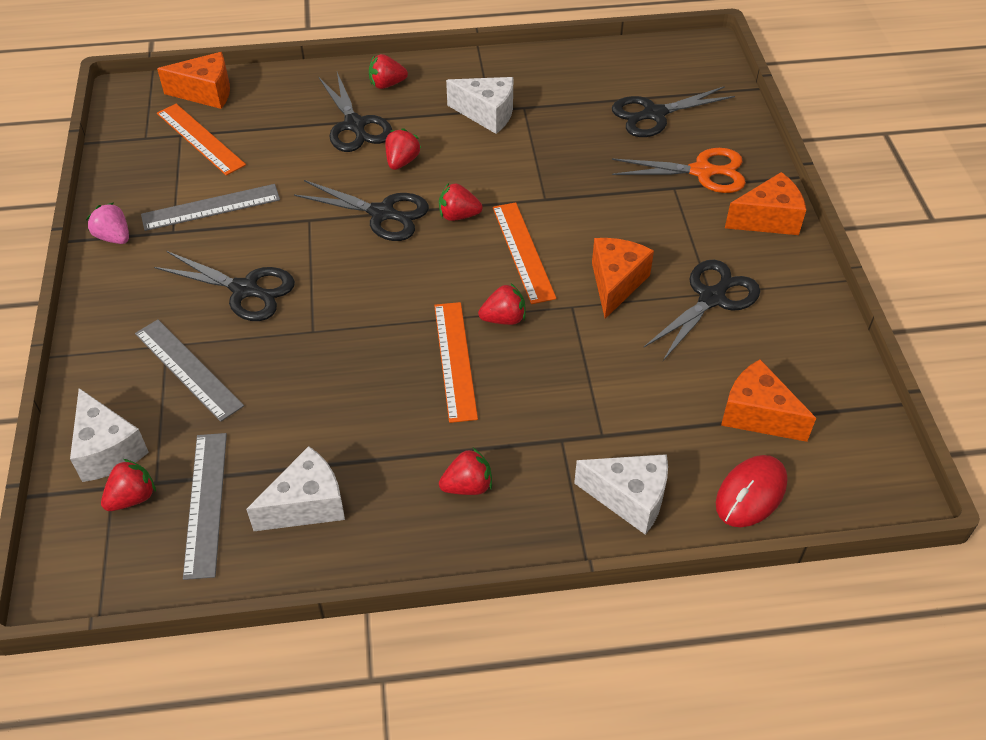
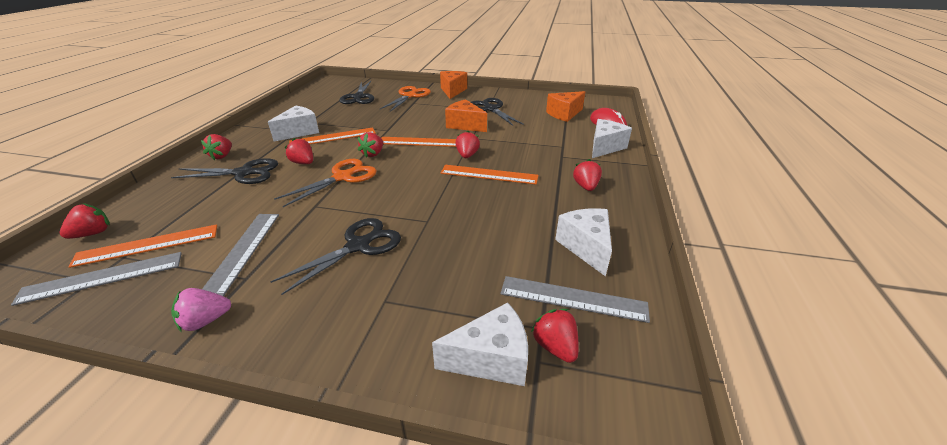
camera: 70 degrees left, 15 degrees down
(188, 369) = (422, 290): grey ruler -> grey ruler (103, 277)
(206, 93) = (93, 233): orange cheese -> red strawberry
(382, 213) = (342, 177): black scissors -> orange scissors
(489, 154) = (333, 137): none -> orange ruler

